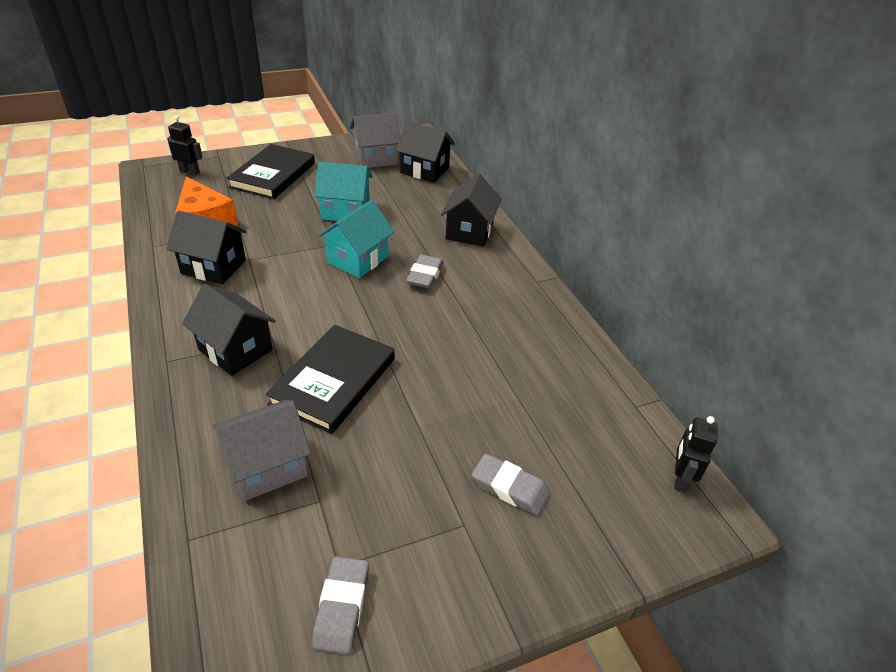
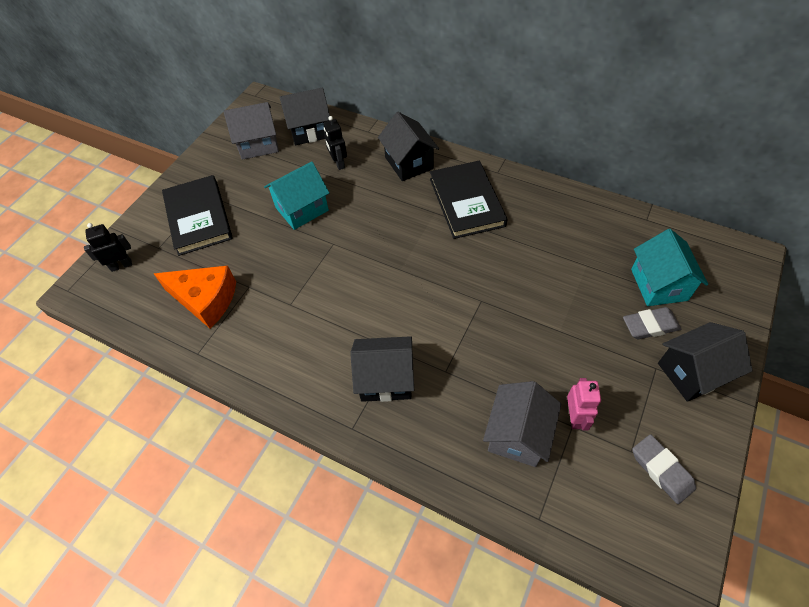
camera: 35 degrees left, 15 degrees up
(213, 267) = (273, 331): black house -> black house (692, 372)
(331, 496) = (575, 417): none -> pink robot
(333, 381) = (476, 345): black book -> black book (466, 202)
(357, 259) = (367, 243): turquoise house -> turquoise house (659, 284)
(376, 158) = (258, 144): grey house -> grey house turned 45 degrees clockwise
(425, 275) = (427, 221): grey eraser -> none
(680, 479) = (713, 247): black robot -> black robot (338, 163)

